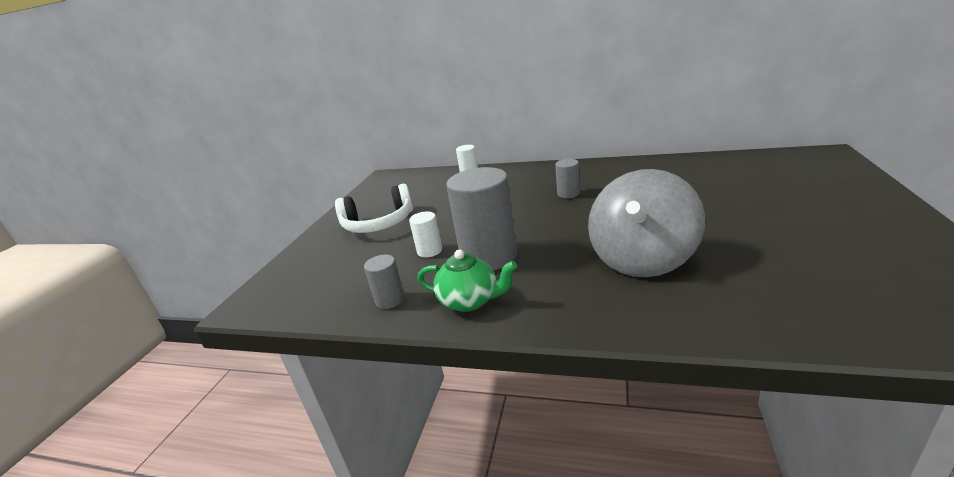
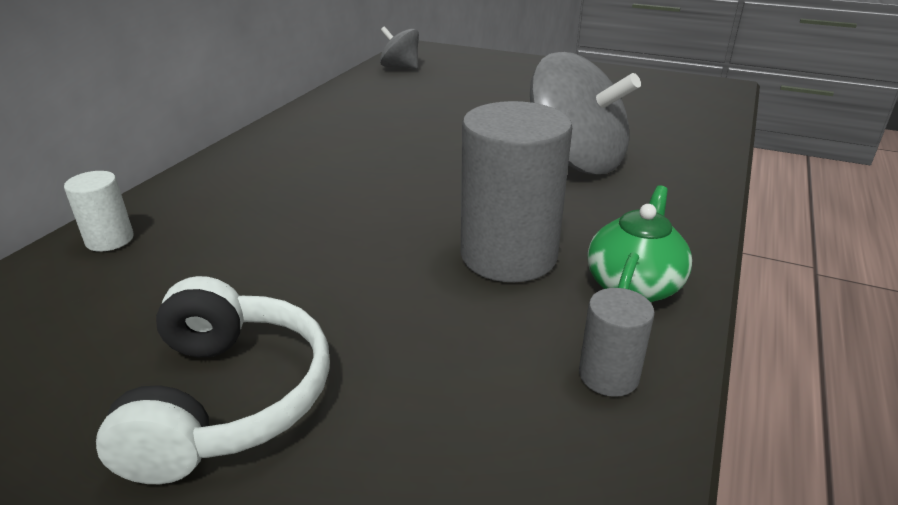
camera: 85 degrees left, 5 degrees up
(429, 251) = (445, 317): white cylinder -> none
(568, 194) = (353, 166): grey cylinder -> none
(761, 161) = (400, 67): none -> grey spinning top

